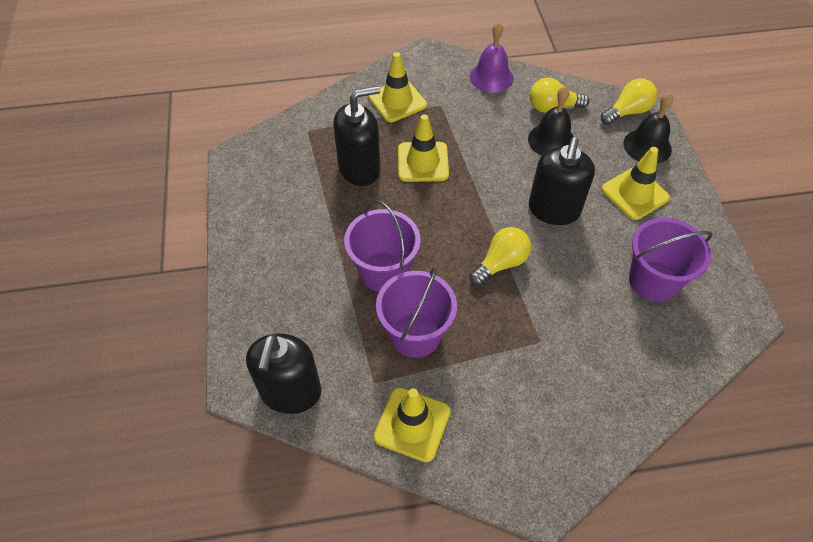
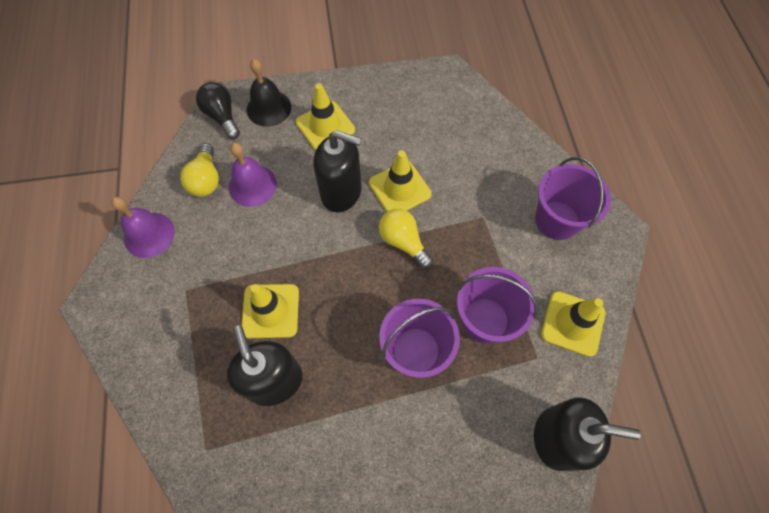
camera: 90 degrees left, 10 degrees up
(397, 101) = (170, 339): yellow traffic cone -> yellow traffic cone (399, 188)
(551, 140) = (252, 185): black bell -> purple bell
(627, 112) = (222, 116): yellow light bulb -> black light bulb
(653, 281) = (419, 128): purple bucket -> purple bucket (557, 220)

